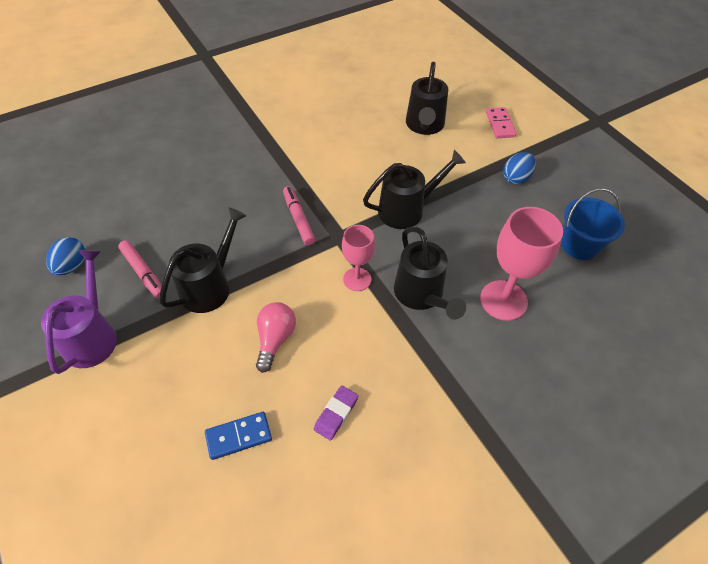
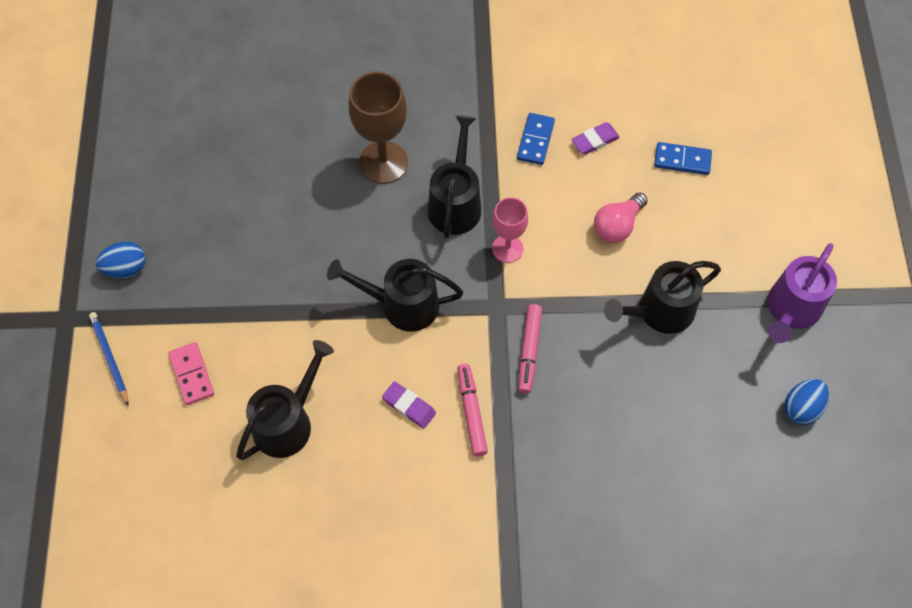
camera: 150 degrees left, 10 degrees up
(143, 273) = (724, 361): pink marker -> pink marker (471, 412)
(359, 159) = (409, 406): none -> purple eraser
(392, 385) = (535, 140): none -> blue domino
(500, 124) = (191, 374): pink domino -> pink domino turned 45 degrees counterclockwise
(503, 300) = (383, 162): pink goblet -> brown goblet
(516, 178) = (247, 286): blue egg -> blue egg (126, 268)
(552, 114) = (110, 358): none -> blue pencil
(579, 245) = (260, 178): blue bucket -> none

